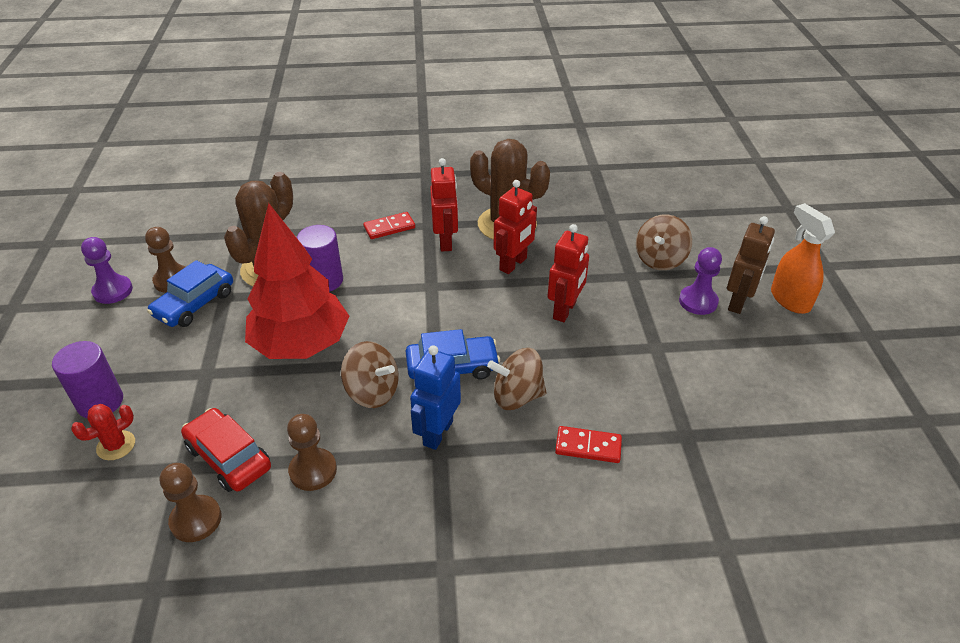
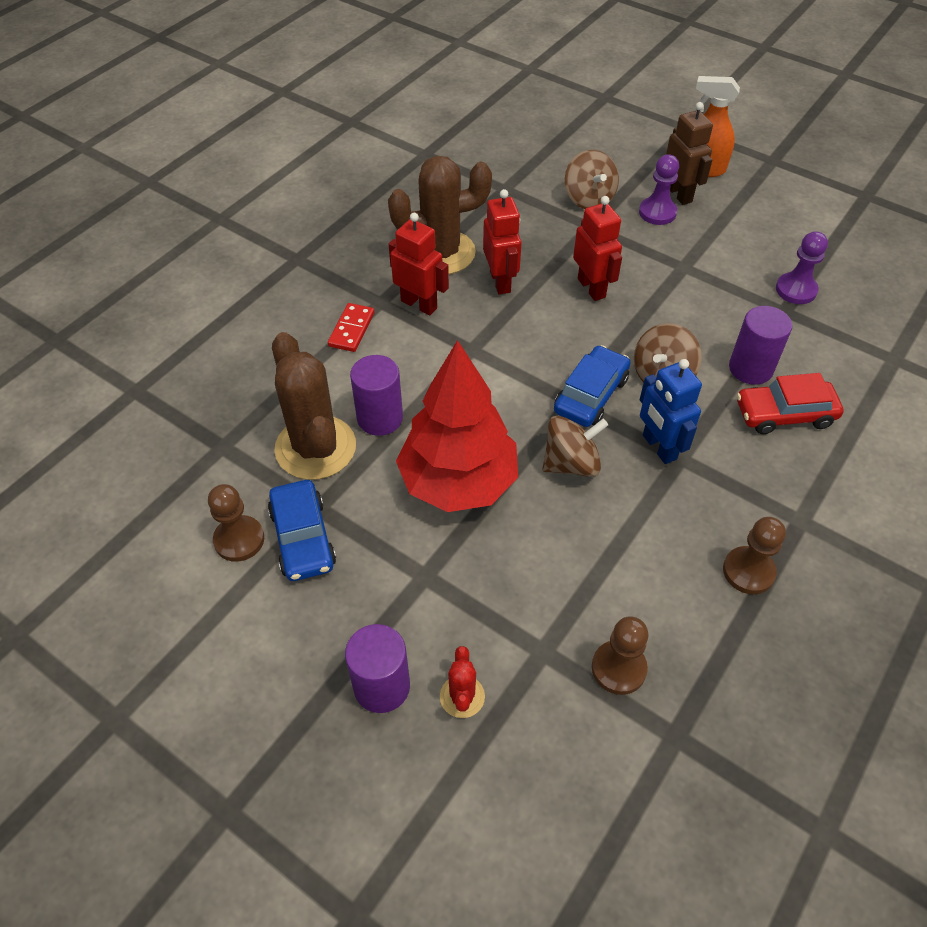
camera: 50 degrees left, 10 degrees up
(113, 291) = (196, 603): purple pawn -> purple pawn (796, 290)
(229, 457) = (561, 609): red car -> red car (784, 414)
(313, 471) = (630, 553): brown pawn -> brown pawn (748, 571)
(588, 446) = (750, 368): red domino -> purple cylinder

